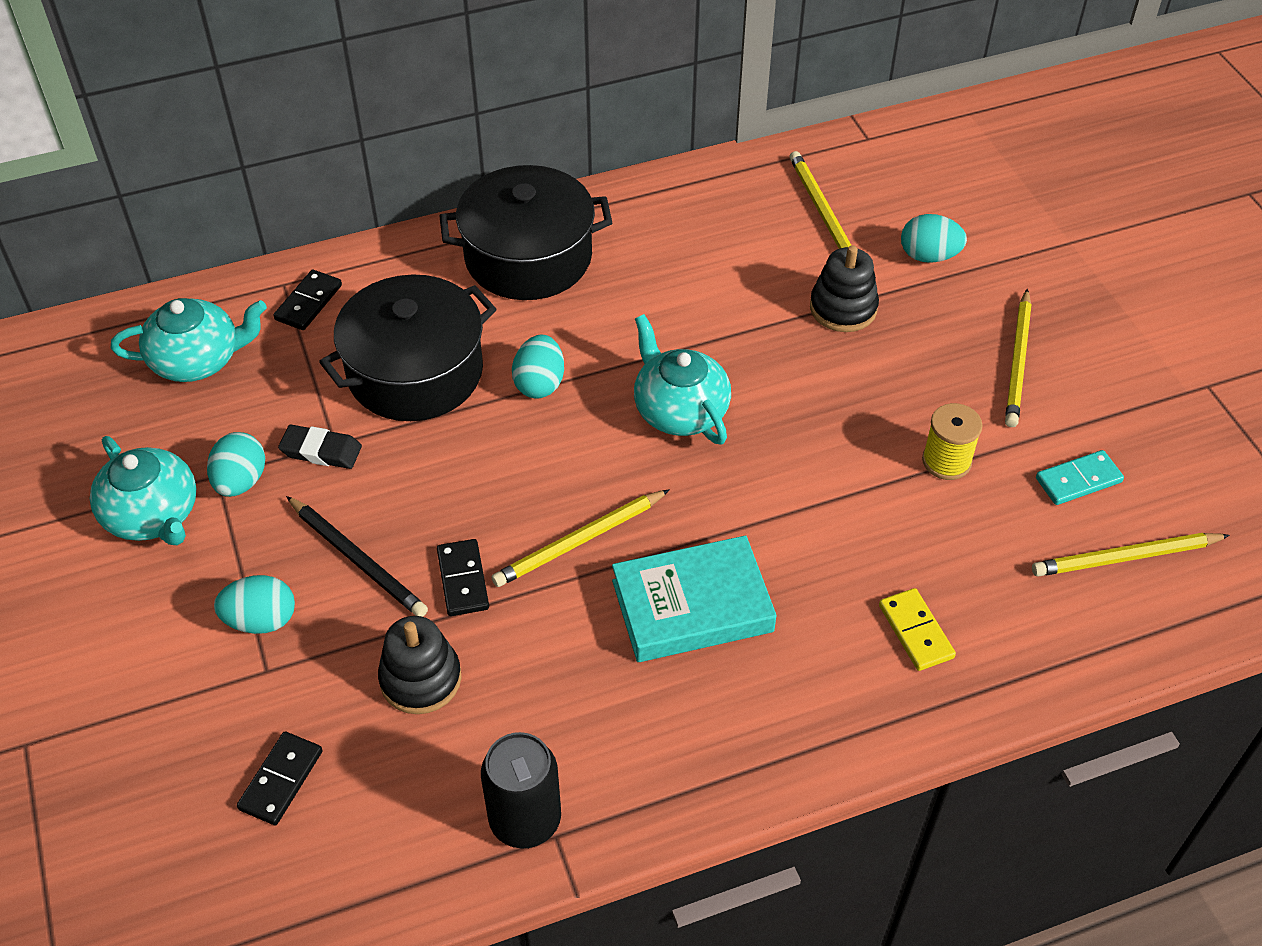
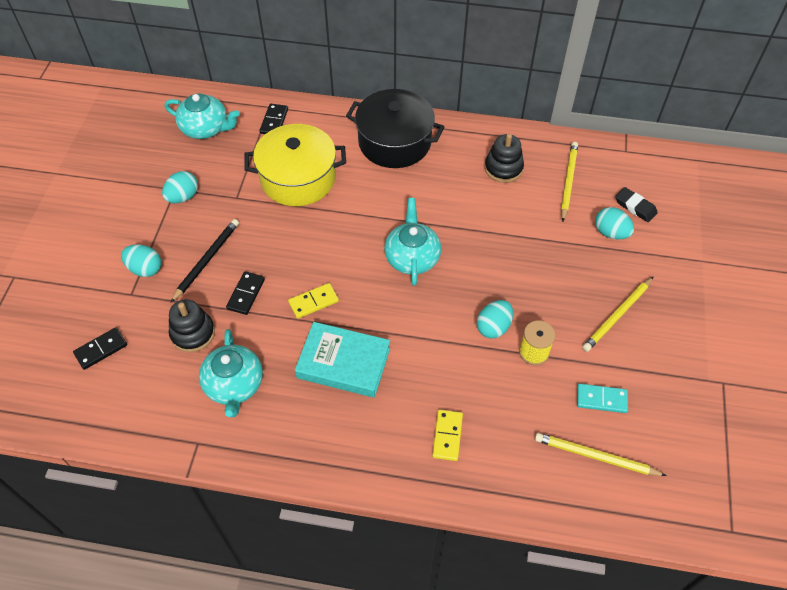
camera: 30 degrees right, 5 degrees up
(153, 515) = (135, 196): turquoise teapot -> turquoise teapot (234, 385)
(308, 302) = (274, 121): black domino -> black domino turned 45 degrees counterclockwise
(321, 451) = (228, 198): black eraser -> black eraser (635, 207)
(358, 559) = (206, 260): black pencil -> black pencil turned 135 degrees counterclockwise
(415, 372) = (298, 178): black pot -> yellow pot
(525, 820) = (189, 427): black can -> none
(539, 383) = (352, 211): turquoise egg -> turquoise egg (493, 327)
(579, 541) = (313, 302): yellow pencil -> yellow domino
(843, 308) = (540, 241): black stacking toy -> black stacking toy (503, 168)

